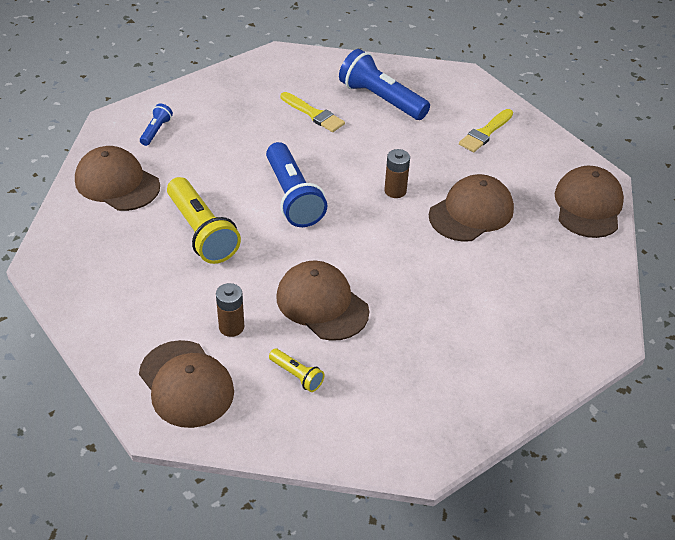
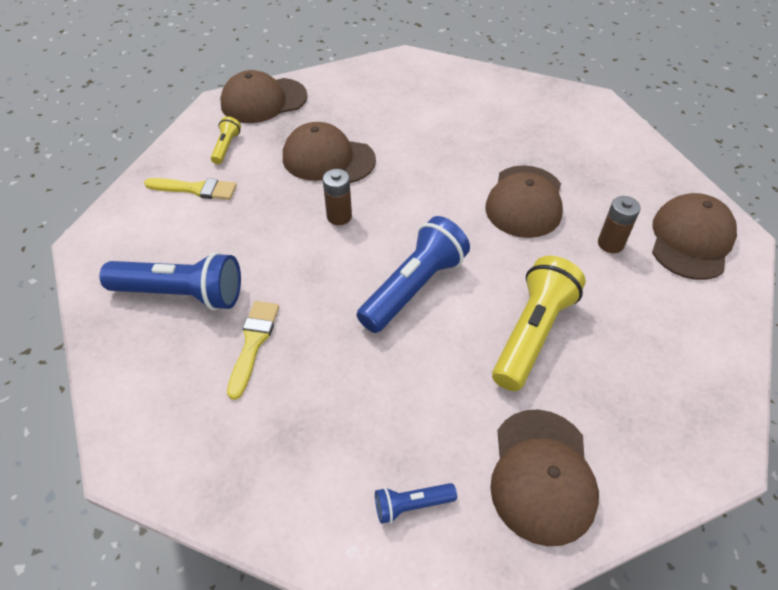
camera: 120 degrees left, 5 degrees up
(297, 375) = (606, 183): yellow flashlight -> yellow flashlight (226, 147)
(381, 99) = (182, 294): blue flashlight -> blue flashlight turned 90 degrees counterclockwise

